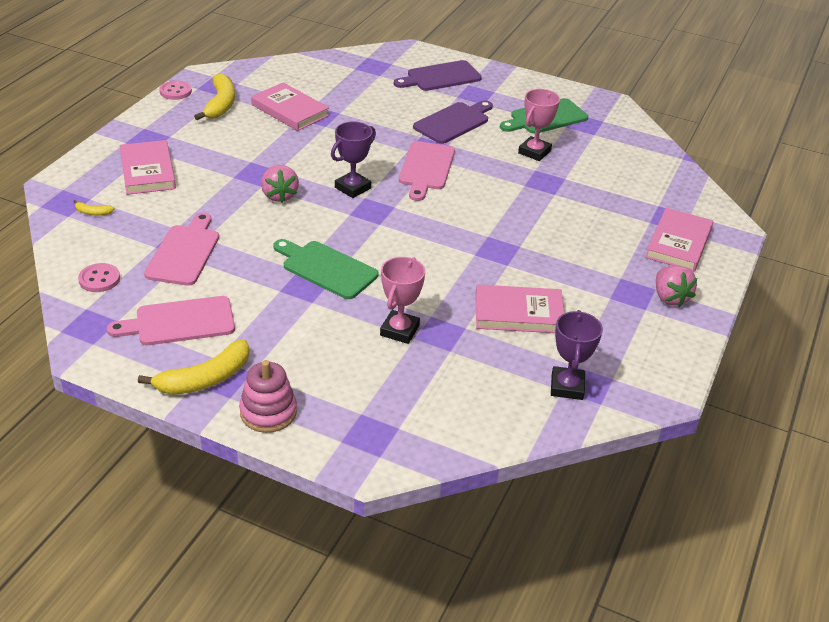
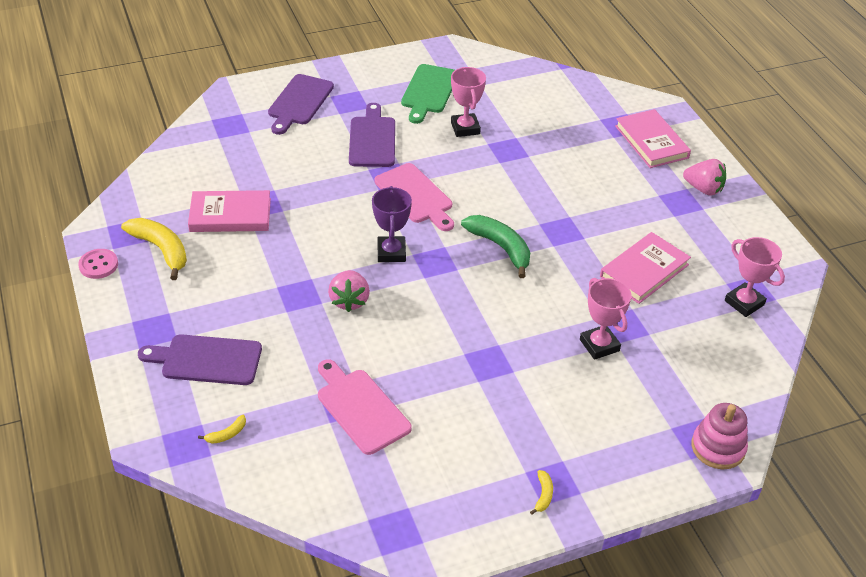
camera: 45 degrees left, 5 degrees up
(99, 279) = (335, 486): pink button -> none
(148, 171) = (207, 360): pink book -> purple cutting board
(179, 322) = (453, 467): pink cutting board -> none
(204, 379) = (543, 495): yellow banana -> yellow banana, size x0.45
(268, 412) = (620, 480): pink stacking toy -> pink stacking toy (718, 447)
(279, 196) = (349, 301): pink strawberry -> pink strawberry turned 60 degrees clockwise
(326, 268) = (480, 336): green cutting board -> none
(433, 231) = (500, 247): none -> green banana
(567, 387) = (744, 303): purple trophy -> pink trophy

